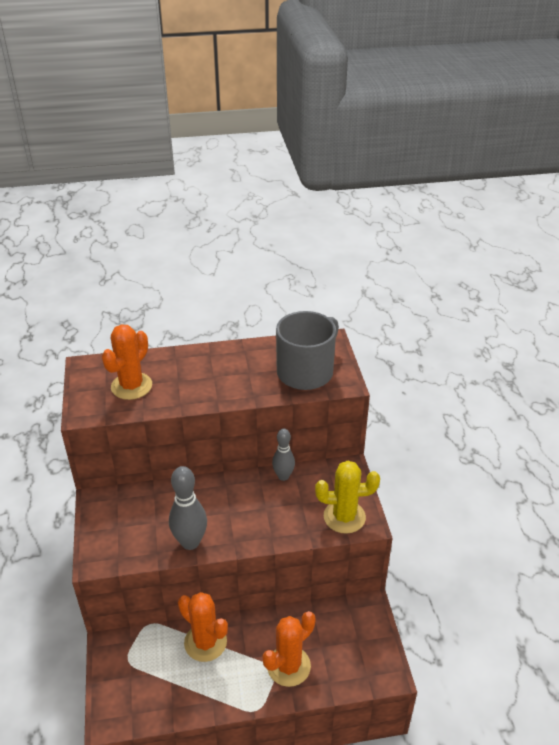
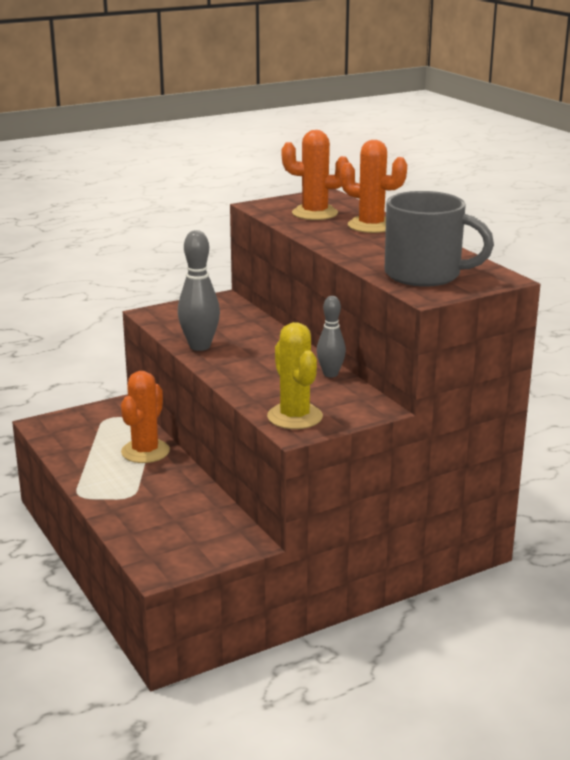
camera: 70 degrees right, 15 degrees down
(288, 666) = (139, 503): orange cactus -> orange cactus (371, 226)

